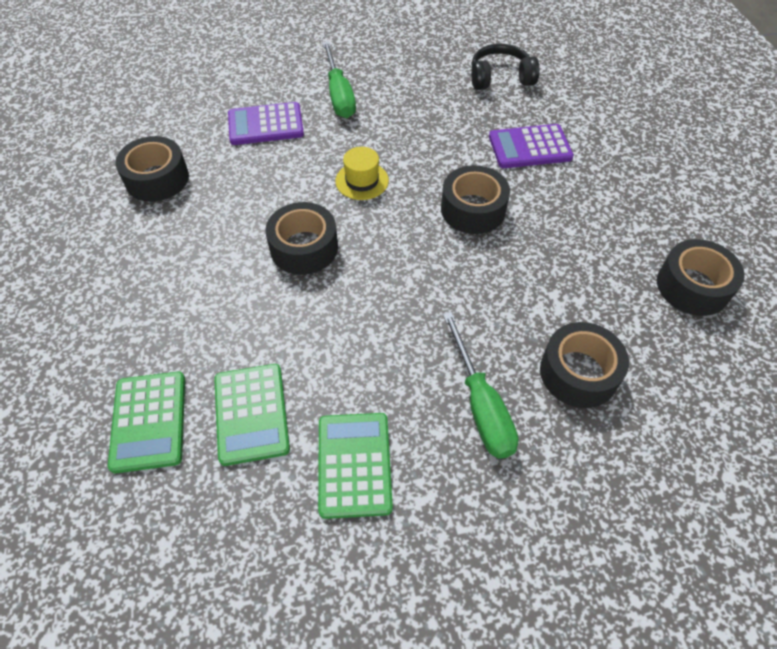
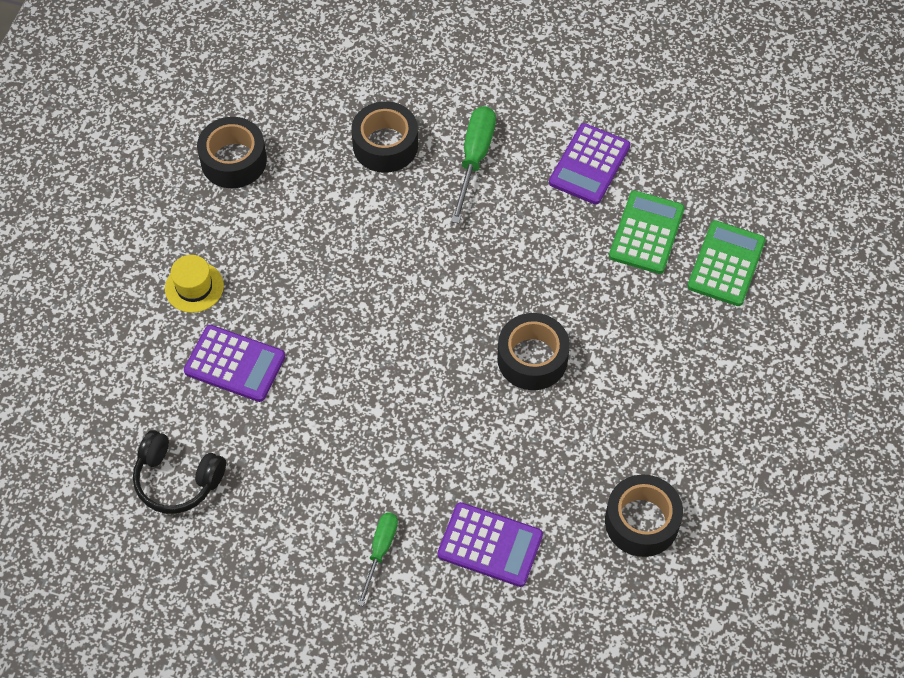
camera: 150 degrees left, 5 degrees up
(339, 95) = (380, 551): green screwdriver -> green screwdriver, size x0.64
(354, 464) = (589, 165): green calculator -> purple calculator
(362, 181) = (432, 409): yellow hat -> yellow hat (194, 287)
(473, 209) = (350, 321): black tape -> none

